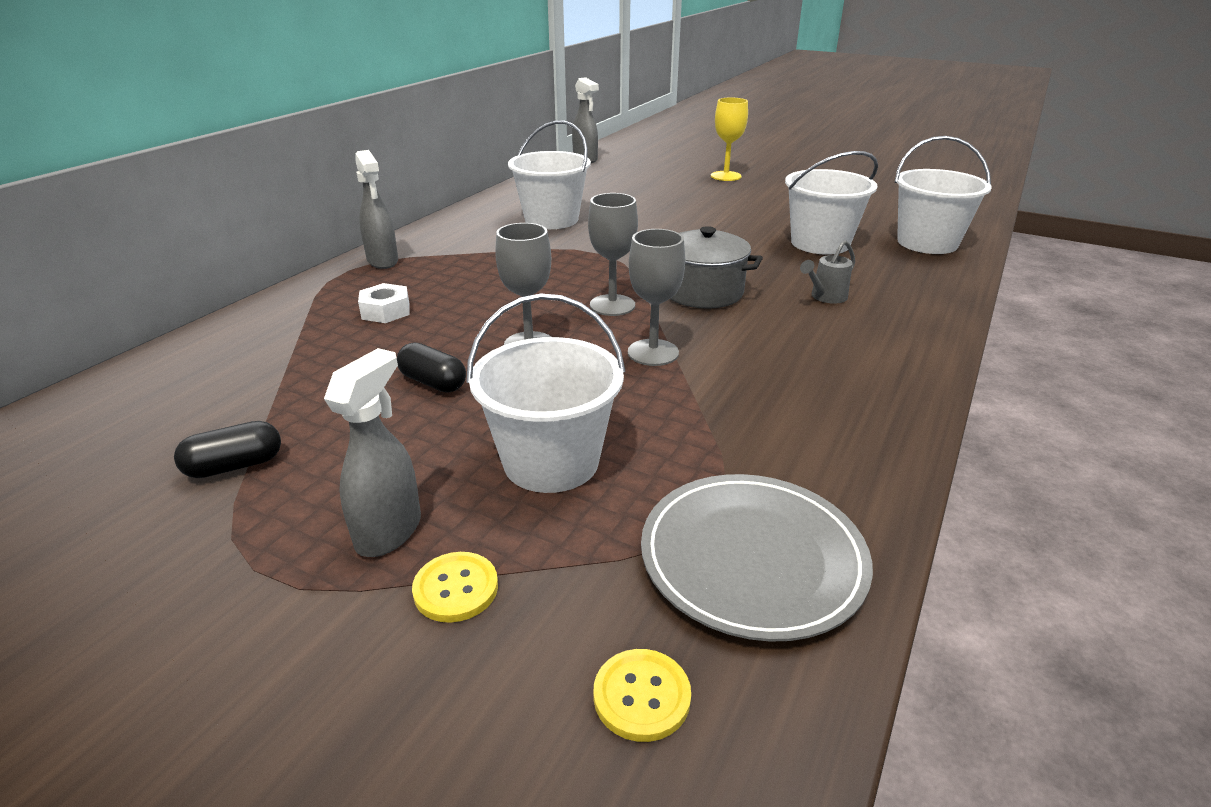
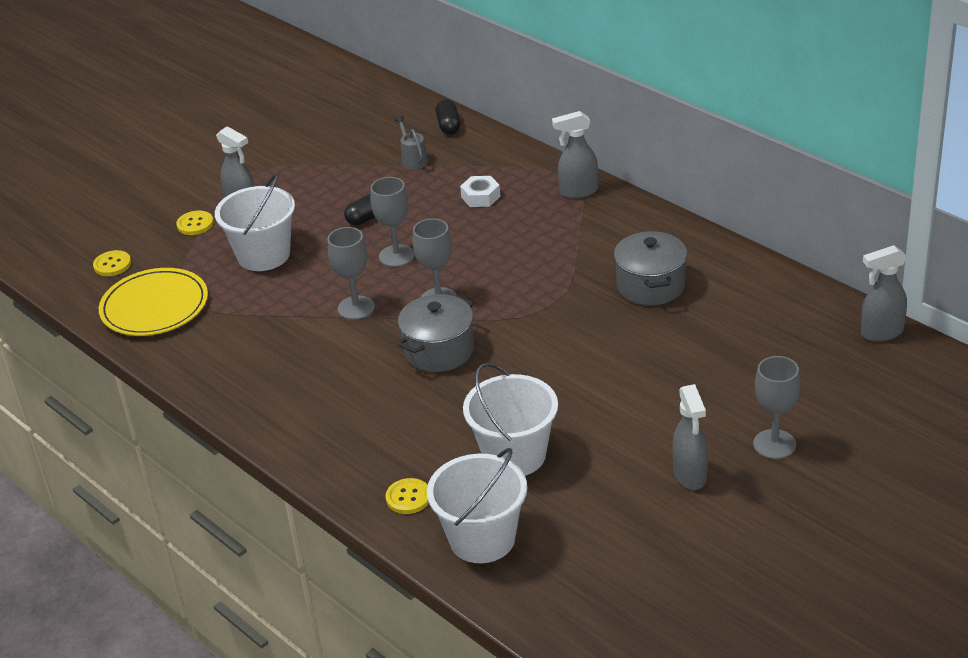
camera: 110 degrees right, 5 degrees up
(235, 466) = (322, 160): black capsule -> black capsule (448, 126)
(551, 220) = (650, 286): white bucket -> grey pot
(726, 176) = (774, 444): yellow goblet -> grey goblet
(752, 558) = (154, 306): grey plate -> yellow plate
(780, 193) = (690, 476): none -> grey spray bottle
(825, 297) = (395, 418): grey watering can -> grey watering can (413, 159)
(921, 275) = (408, 497): none -> yellow button

